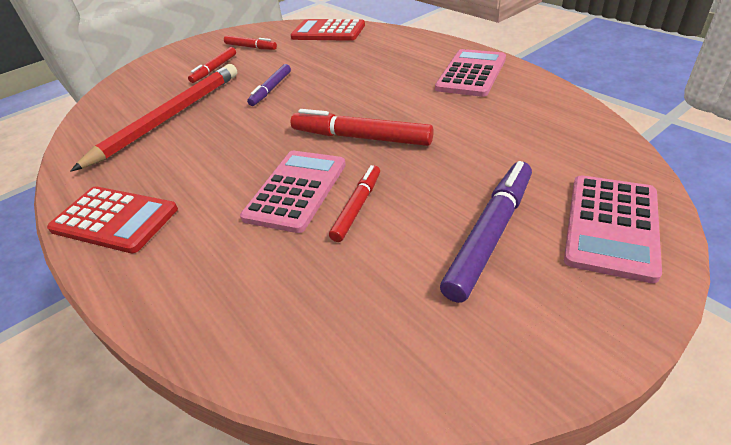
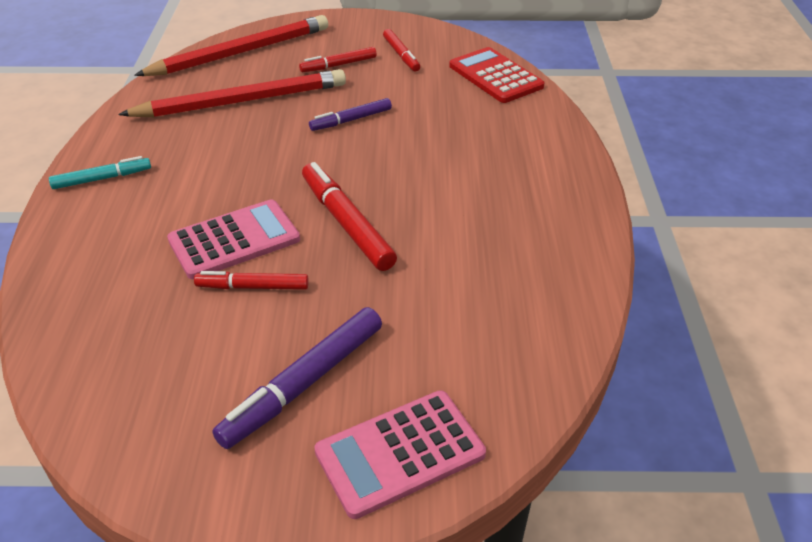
camera: 35 degrees right, 0 degrees up
(114, 219) = (102, 179): red calculator -> turquoise marker
(124, 94) = (241, 52): none -> red pencil
(357, 207) = (253, 287): red marker -> red marker turned 150 degrees counterclockwise
(471, 74) = (546, 219): pink calculator -> none
(490, 234) = (304, 384): purple marker -> purple marker turned 150 degrees clockwise

